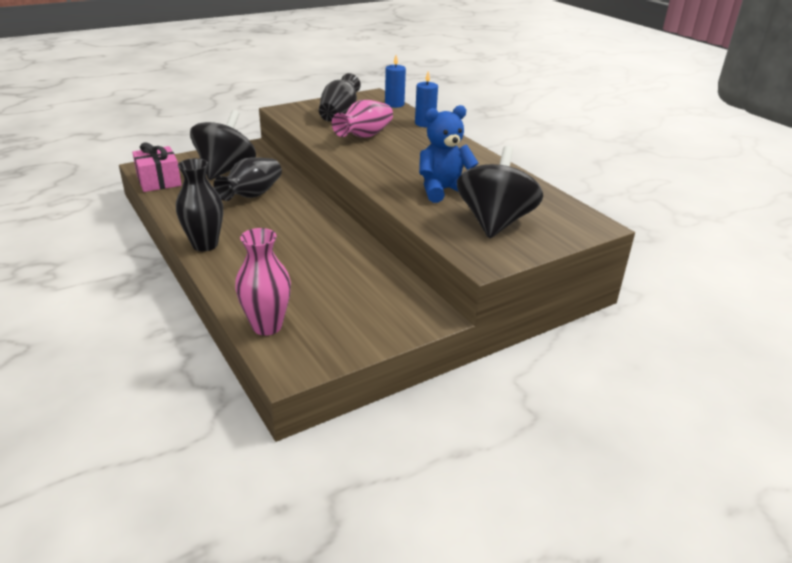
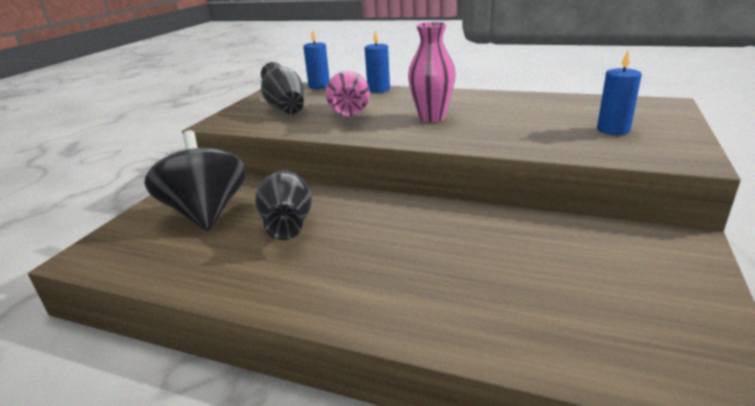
camera: 35 degrees left, 5 degrees down
(159, 181) = (132, 264): pink gift -> none
(205, 245) = (336, 306): black vase -> none
(267, 326) = (602, 359): pink vase -> pink vase (431, 118)
(443, 190) = (517, 125): blue teddy bear -> none
(495, 222) = (613, 130): black spinning top -> blue candle

